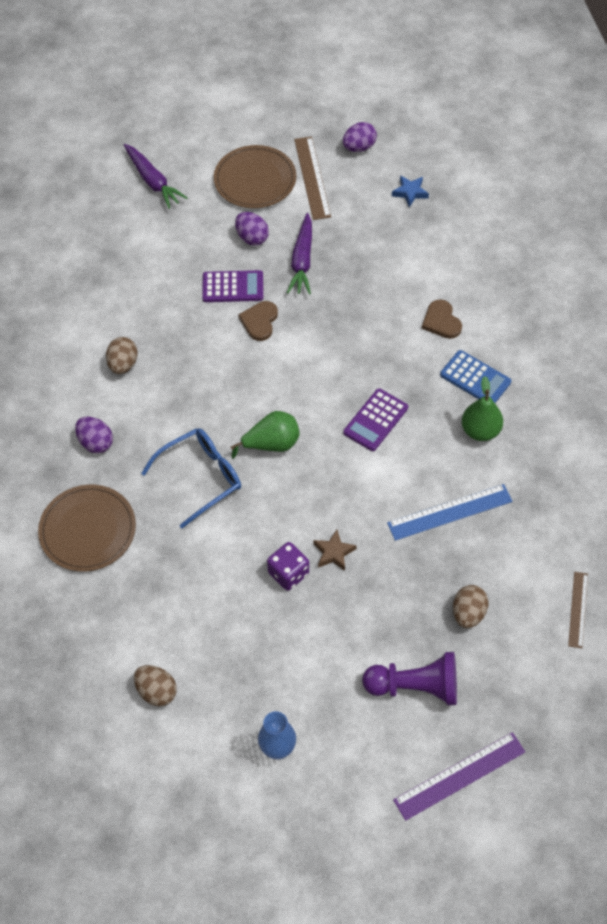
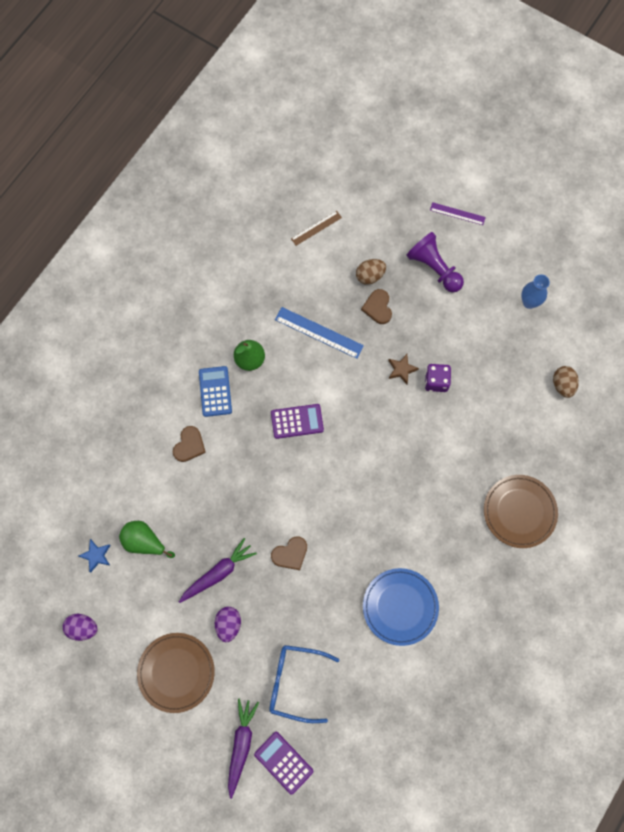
camera: 135 degrees left, 15 degrees up
(96, 443) = (465, 566): purple egg -> none
(123, 364) = (400, 607): brown egg -> blue plate
(201, 478) = (427, 482): blue glasses -> blue glasses (295, 682)
(233, 287) = (280, 597): purple calculator -> purple calculator (283, 762)
(272, 444) = (368, 464): green pear -> green pear (144, 542)
(312, 177) = (139, 634): brown ruler -> none
(424, 590) = (378, 307): none -> brown heart
(459, 776) = (457, 213): purple ruler -> purple ruler, size x0.62

